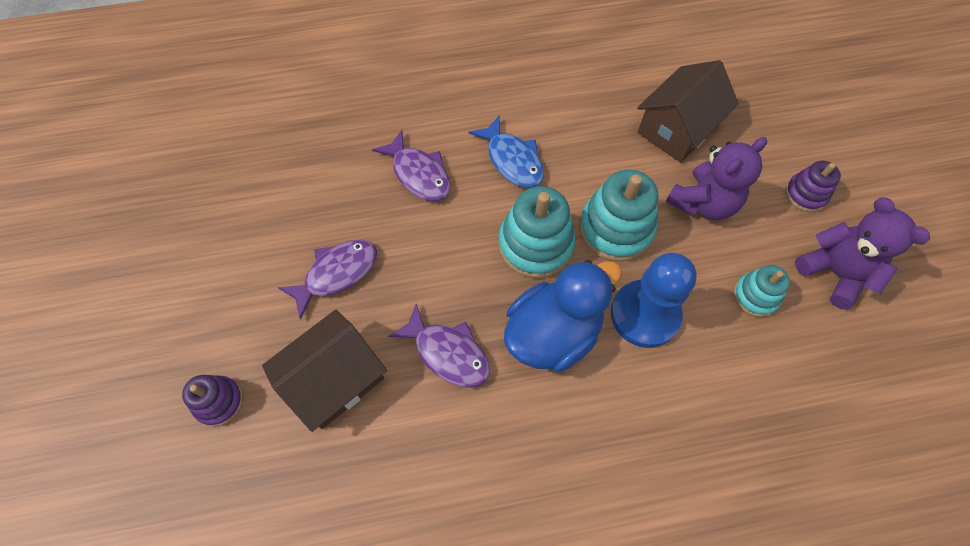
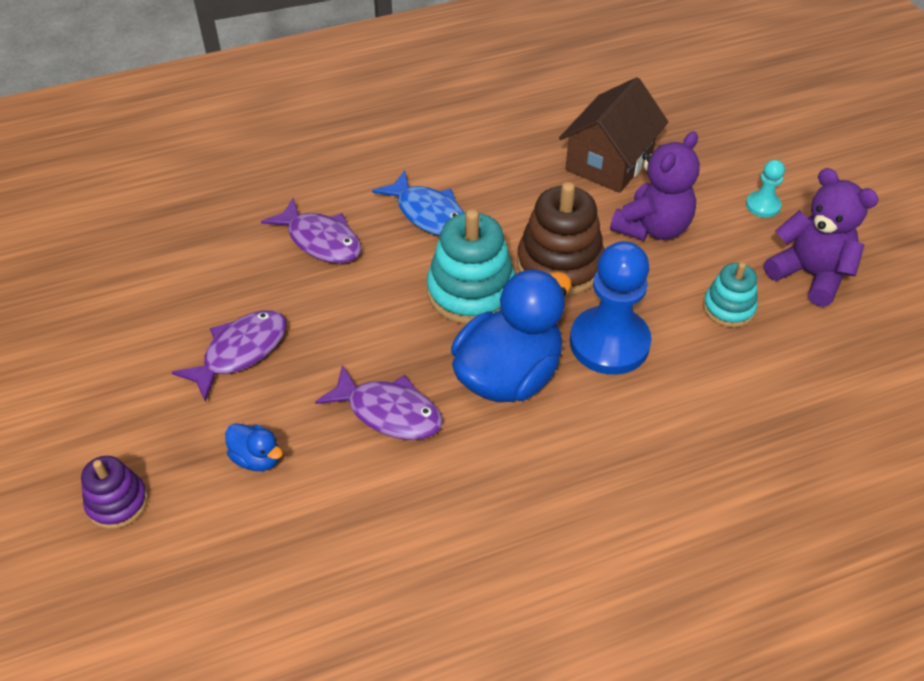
camera: 10 degrees left, 15 degrees down
(334, 379) = (257, 458): brown house -> blue duck
(615, 229) = (559, 265): turquoise stacking toy -> brown stacking toy
(805, 194) = (763, 205): purple stacking toy -> turquoise pawn

